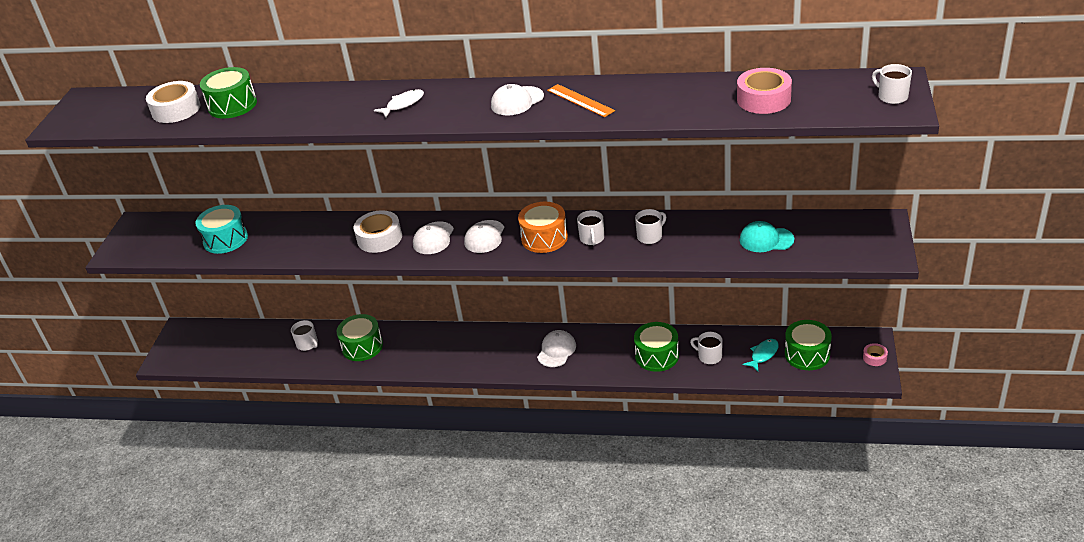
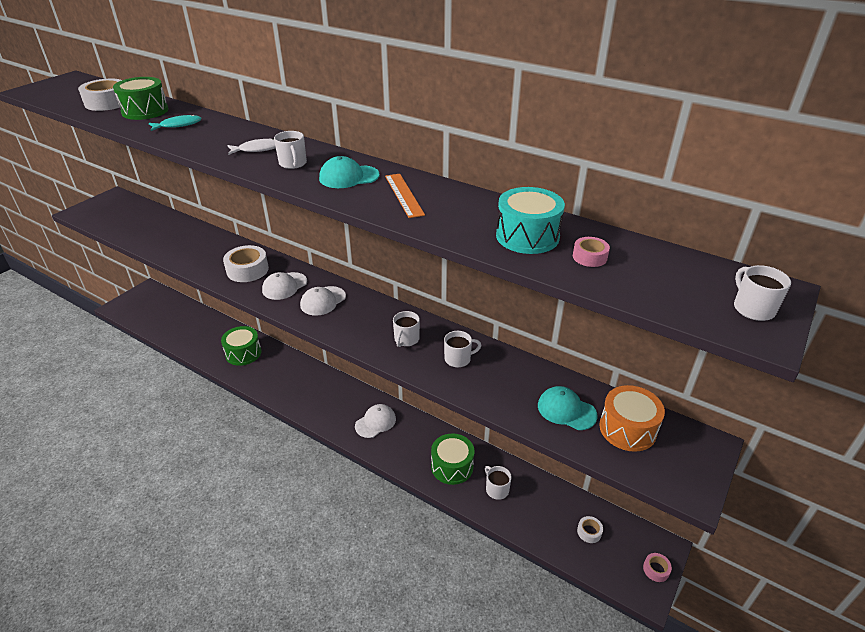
camera: 20 degrees right, 0 degrees up
(225, 239) = (150, 229): turquoise drum -> turquoise drum (527, 236)
(307, 344) = (211, 335): white mug -> white mug (293, 163)
(517, 101) = (349, 177): white cap -> turquoise cap
(544, 238) = (368, 322): orange drum -> orange drum (627, 429)
(763, 99) = (589, 257): pink tape -> pink tape, size x0.52
(763, 355) = (547, 511): turquoise fish -> turquoise fish (178, 125)
(807, 354) = (589, 532): green drum -> white tape

